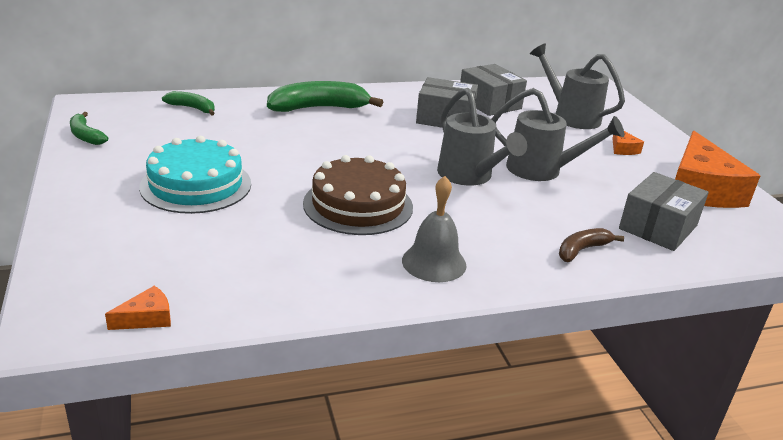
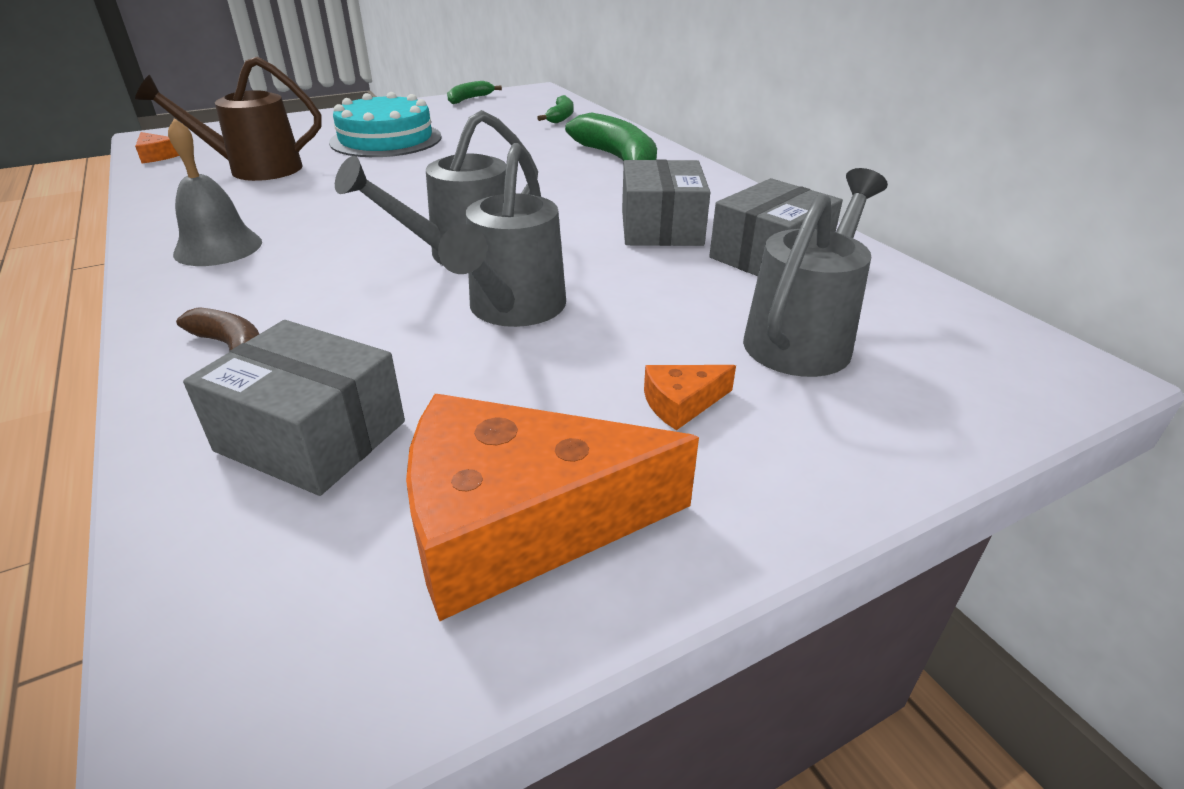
camera: 80 degrees right, 5 degrees up
(243, 252) = (254, 169): none -> brown watering can
(358, 205) = (358, 201): brown cake -> none

